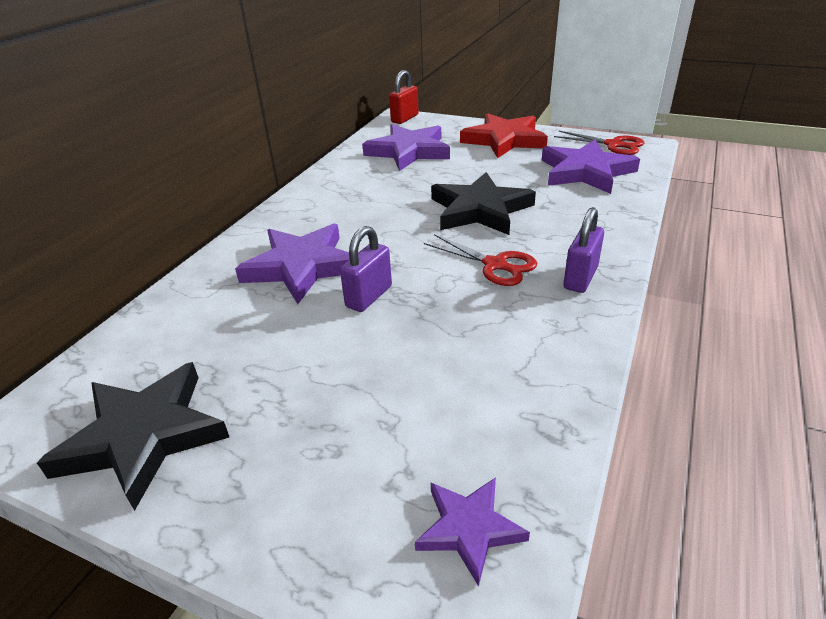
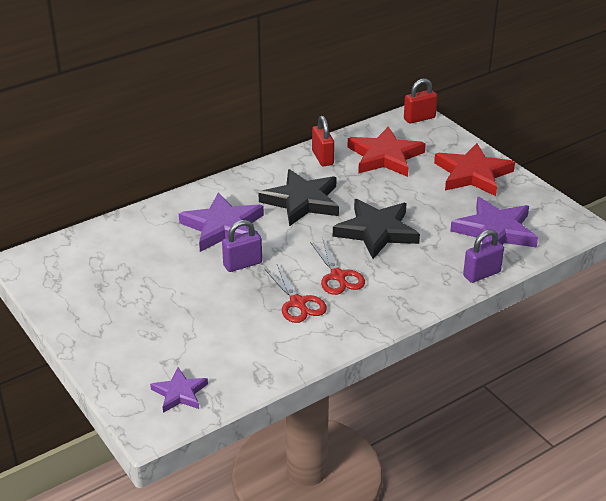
camera: 30 degrees right, 0 degrees up
(143, 436) = (76, 290): black star -> black star (302, 201)
(348, 170) = (322, 158): none -> red padlock
(409, 151) = (385, 156): purple star -> red star
(580, 278) = (379, 308): purple padlock -> purple padlock (481, 274)
(613, 145) = (555, 214): red scissors -> red scissors (297, 303)

